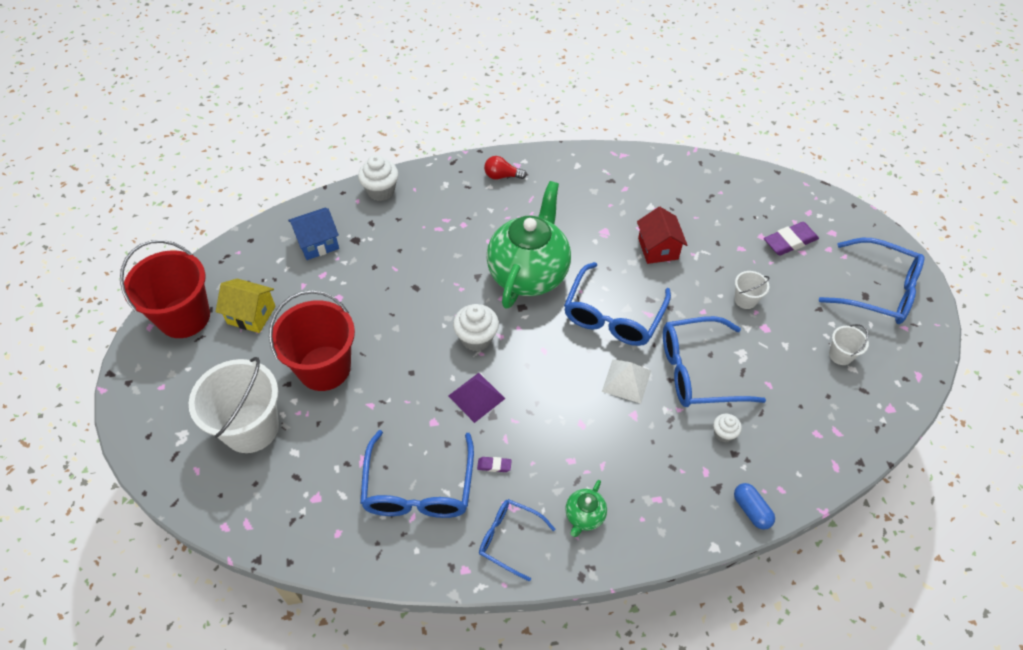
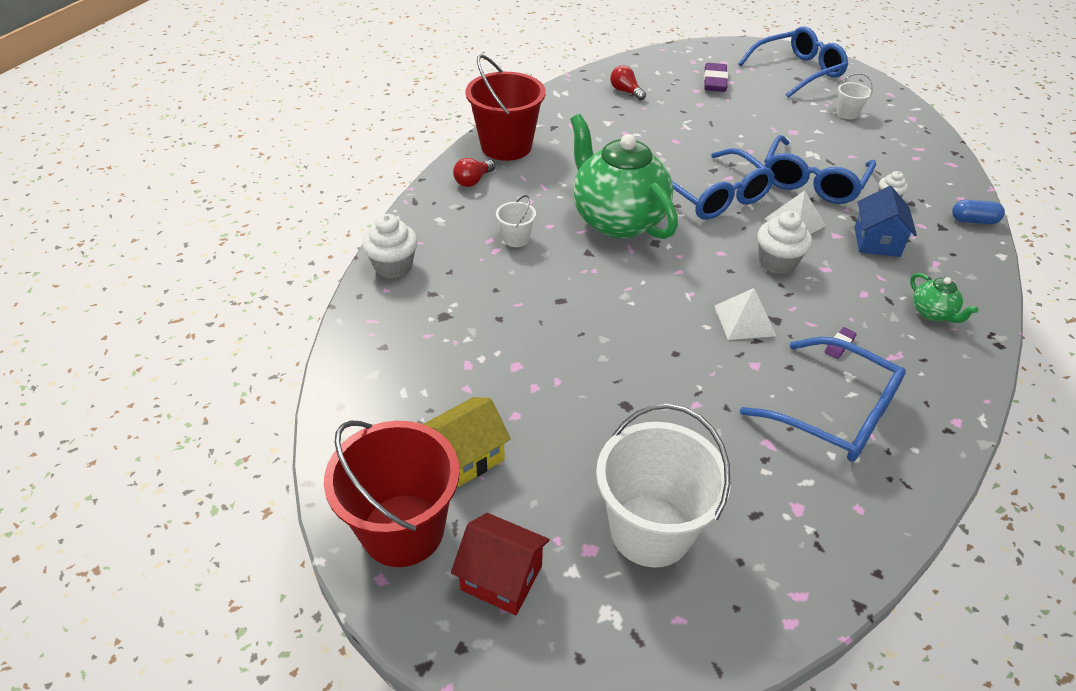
camera: 55 degrees left, 10 degrees down
(317, 243) = (414, 348): blue house -> blue house (876, 242)
(324, 368) = (611, 421): red bucket -> red bucket (506, 146)
(476, 338) = (669, 288): white cupcake -> white cupcake (777, 262)
(476, 397) = (744, 320): purple pyramid -> white pyramid
(509, 538) = (934, 373): blue glasses -> none
(658, 248) = (660, 140): red house -> red house (501, 578)
(708, 195) = (625, 91): none -> red light bulb
(745, 300) = (756, 126): white bucket -> white bucket (516, 238)

